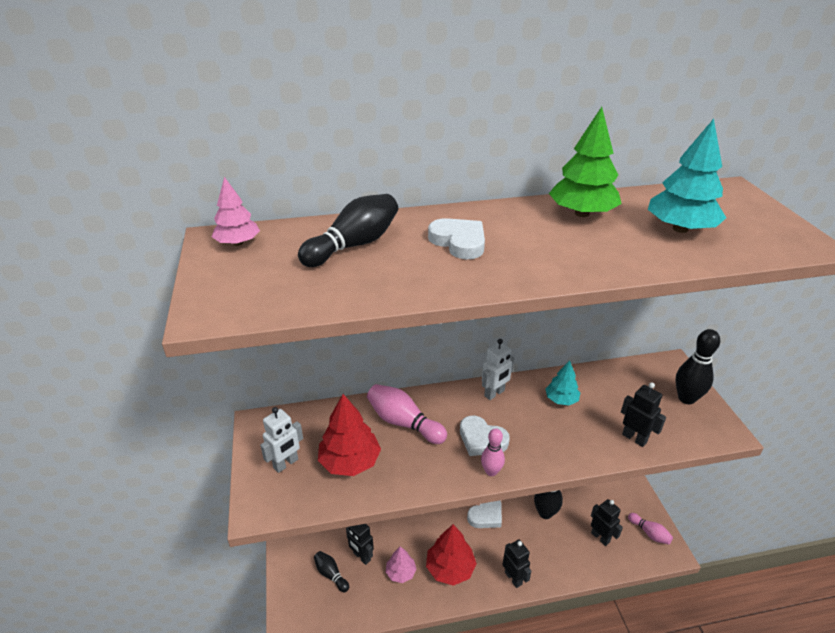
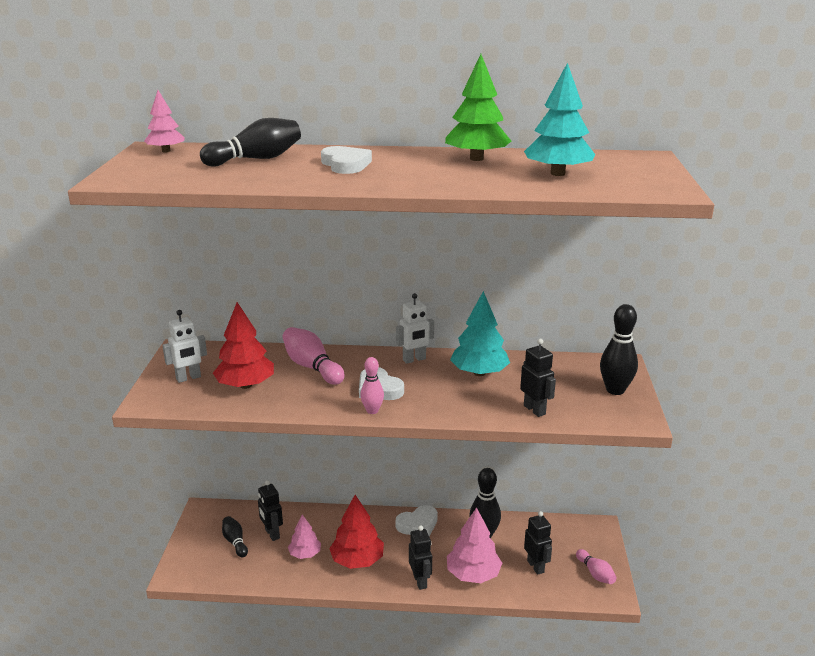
camera: 15 degrees right, 10 degrees down
(554, 559) = (473, 574): none -> pink tree
(561, 399) = (479, 373): turquoise tree -> turquoise tree, size x1.62

